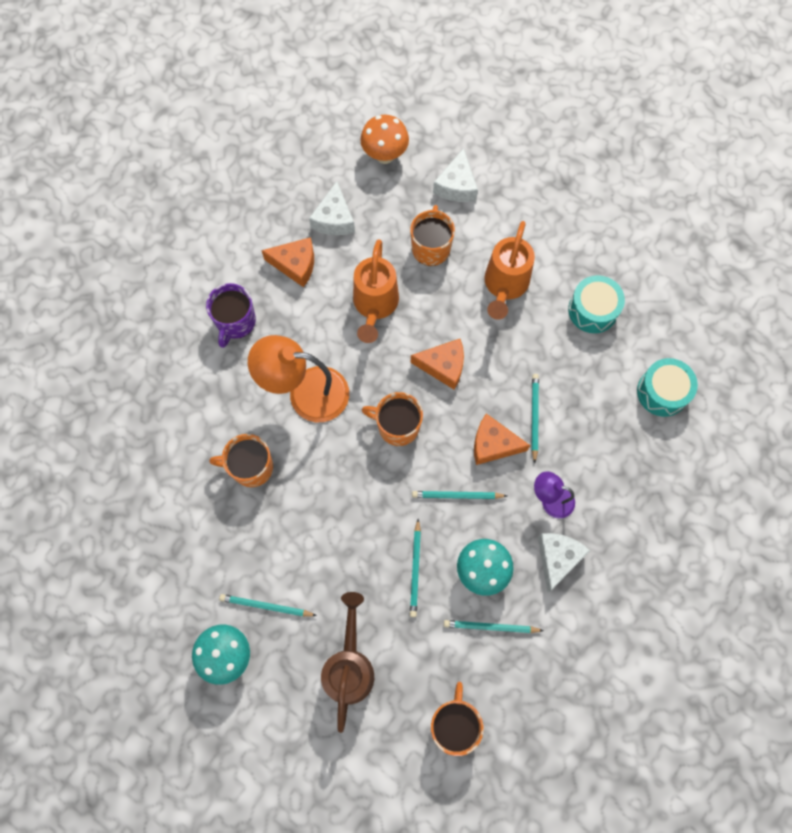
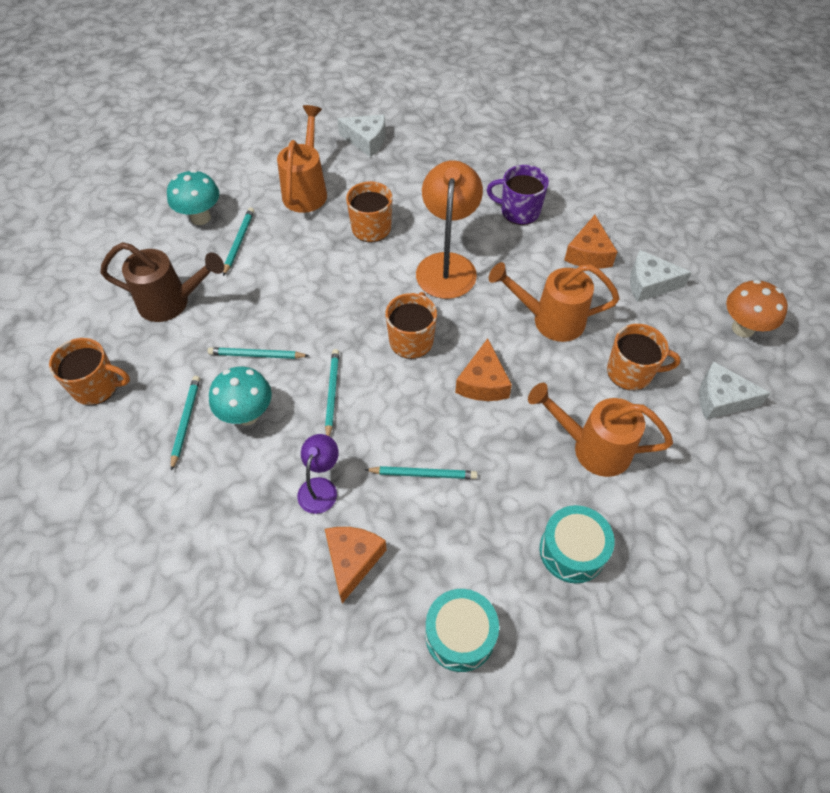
camera: 90 degrees right, 15 degrees down
(190, 539) = (306, 190): none -> orange watering can
(493, 444) = (389, 429): orange cheese -> orange cheese (352, 560)
(557, 558) = (250, 491): white cheese -> white cheese (366, 141)

